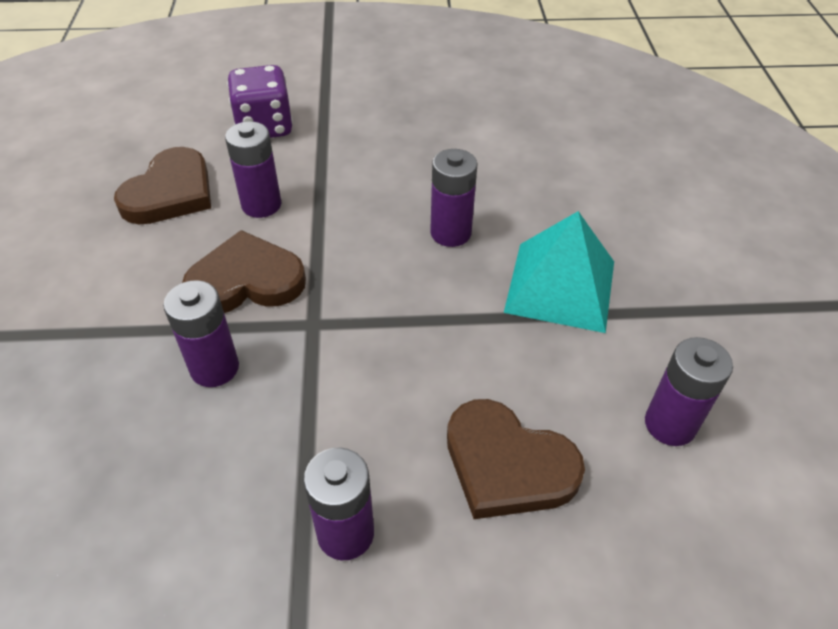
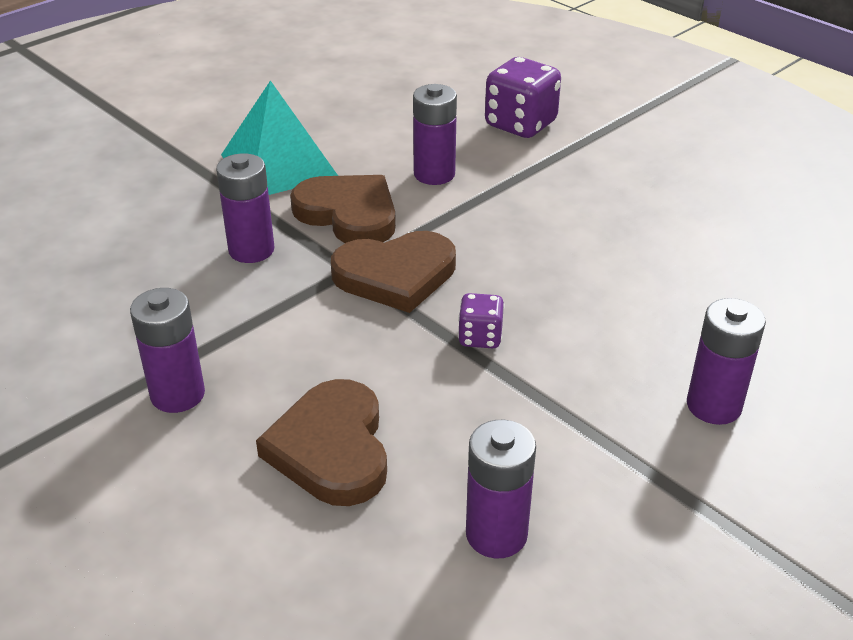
camera: 50 degrees right, 10 degrees down
(170, 192) = (386, 130): brown heart -> brown heart (395, 275)
(450, 233) = (546, 282): purple battery -> purple battery (714, 406)
(471, 303) = (480, 337): none -> purple dice
(560, 286) = (575, 379): turquoise pyramid -> turquoise pyramid (278, 165)

